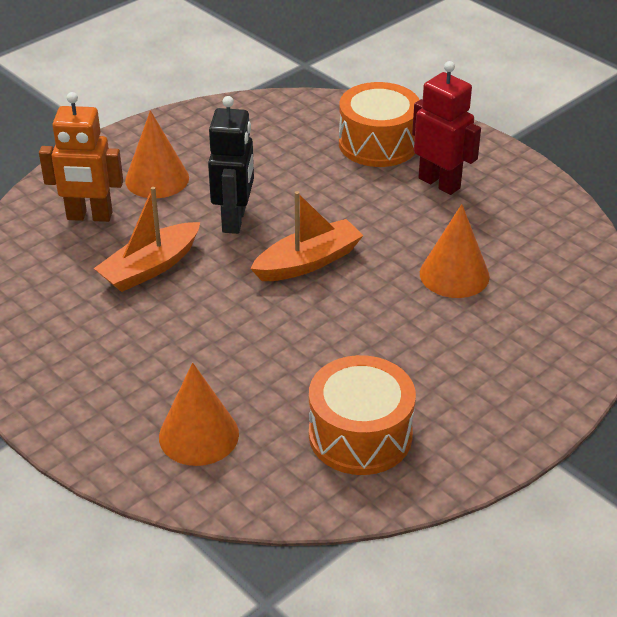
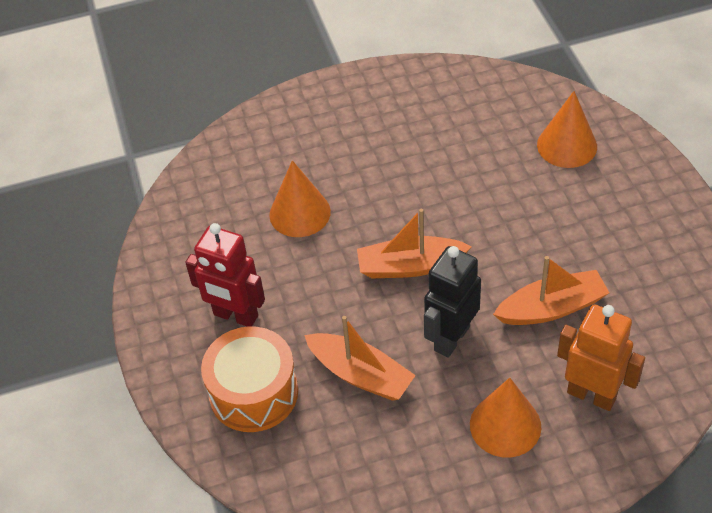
camera: 150 degrees left, 10 degrees up
(298, 176) = (360, 374): none -> orange boat
(360, 435) = (455, 112): orange drum -> none
(439, 183) = (235, 316): red robot -> red robot turned 45 degrees counterclockwise

